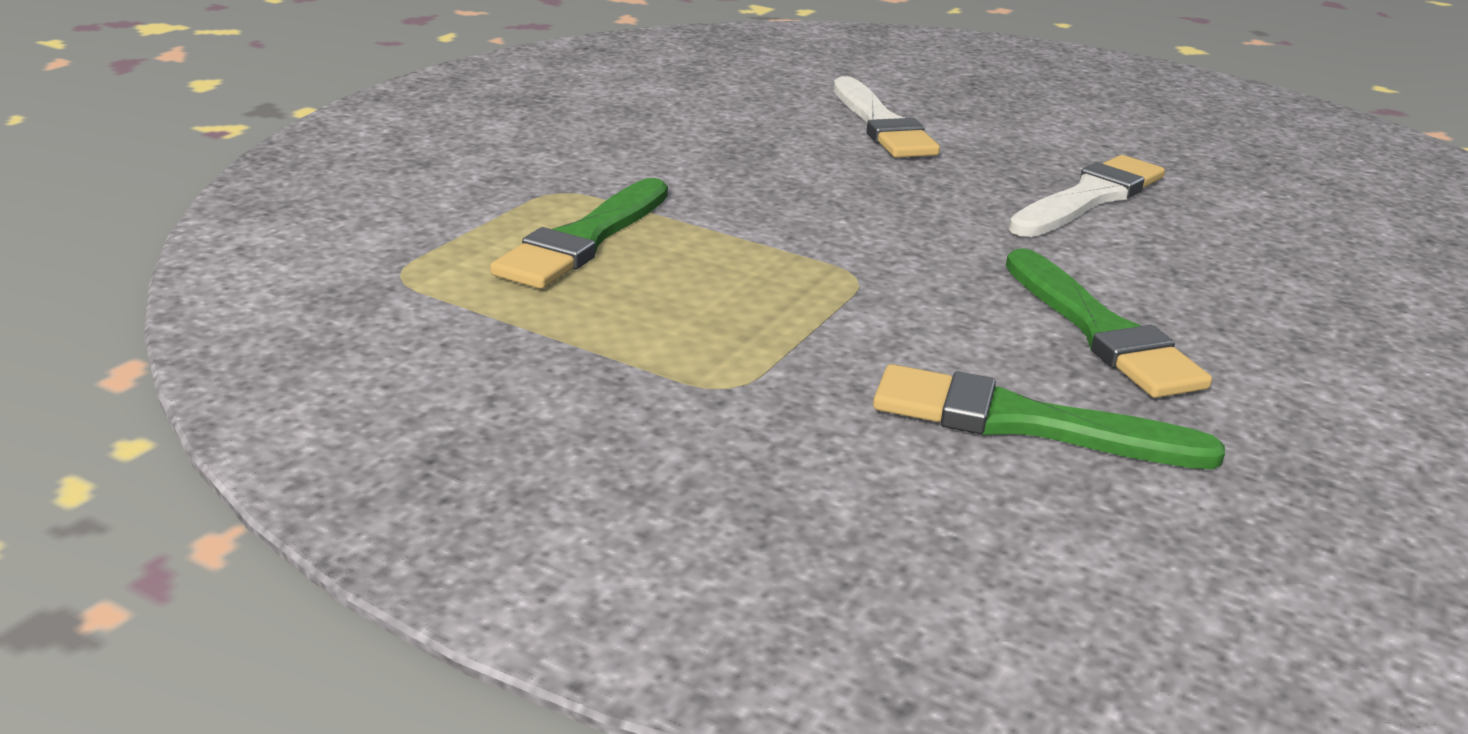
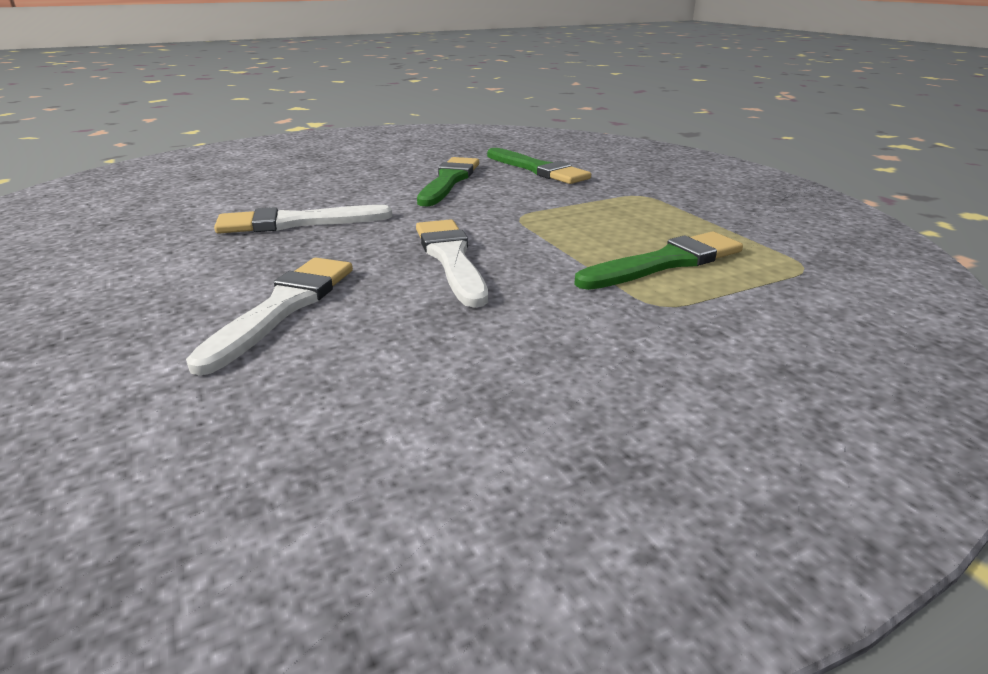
camera: 145 degrees left, 0 degrees up
(830, 192) = (451, 258): none -> white brush

